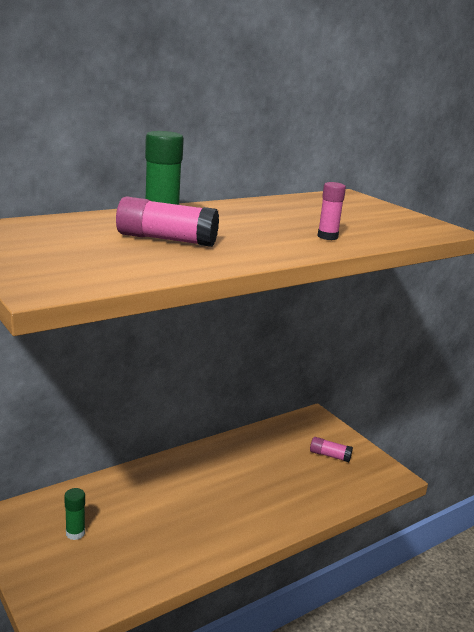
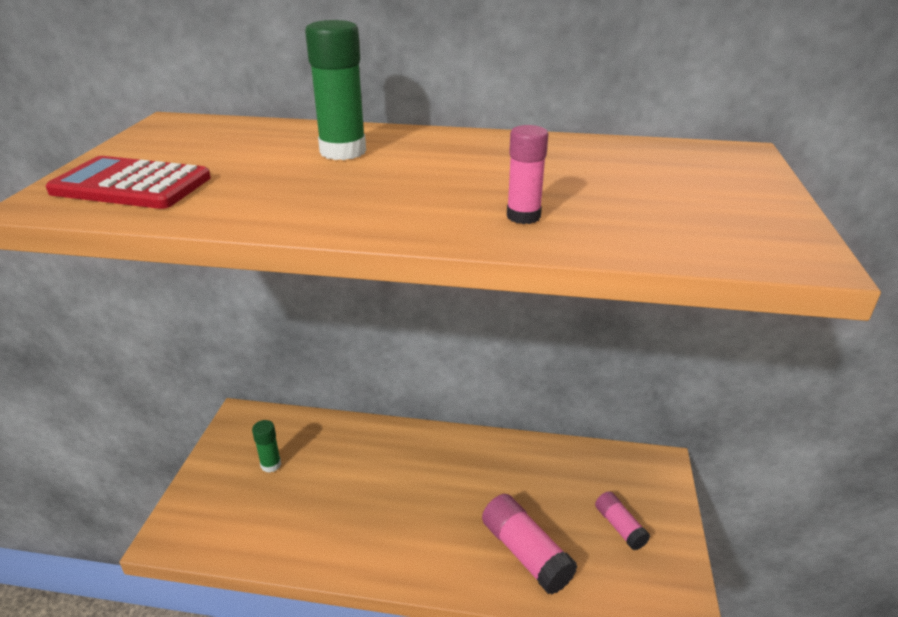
camera: 45 degrees right, 10 degrees up
(76, 267) = (131, 185): none -> red calculator
(166, 239) = (300, 172): pink glue stick -> pink glue stick (525, 553)

